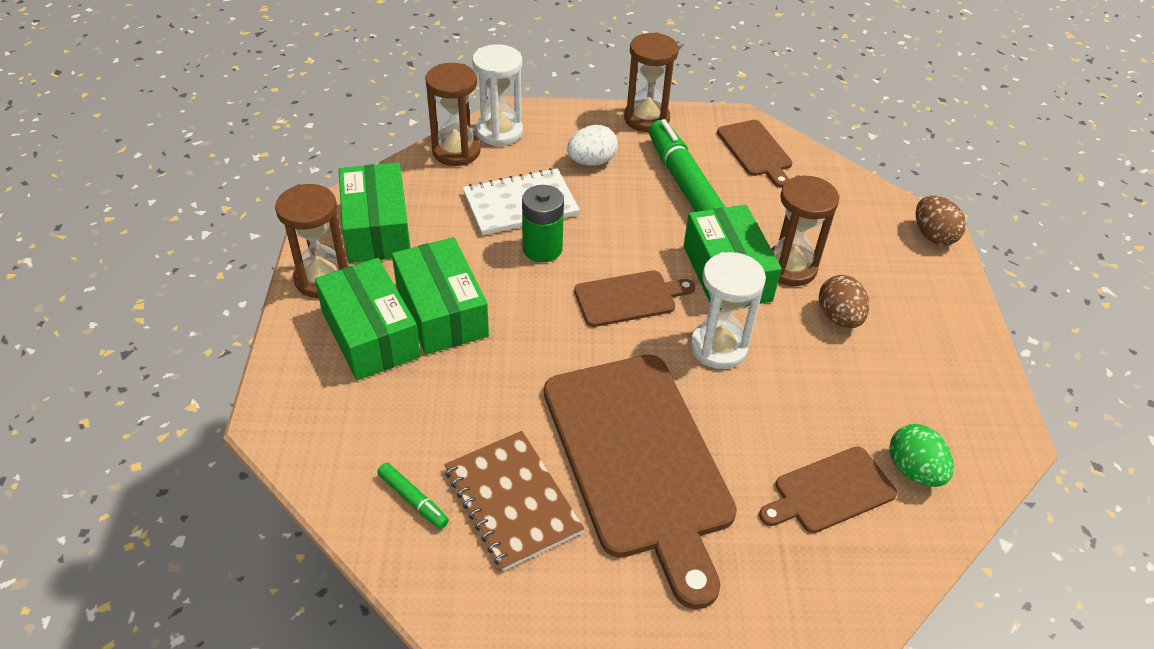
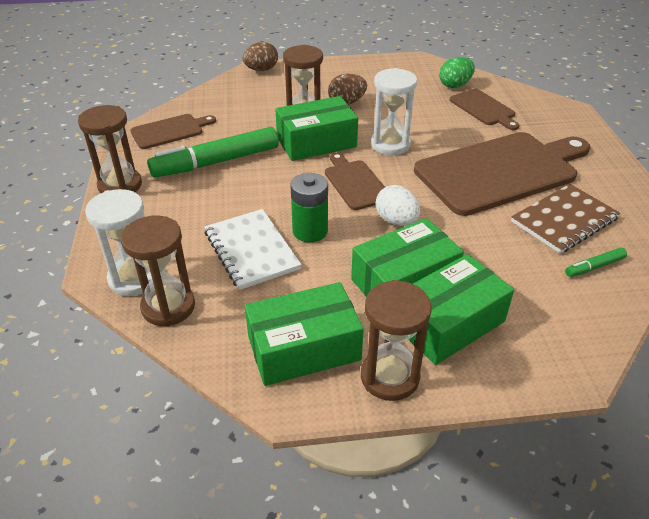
camera: 95 degrees left, 5 degrees down
(413, 500) = (594, 267): green marker -> green marker turned 150 degrees counterclockwise
(591, 162) = (185, 213): white egg -> white egg (396, 221)

